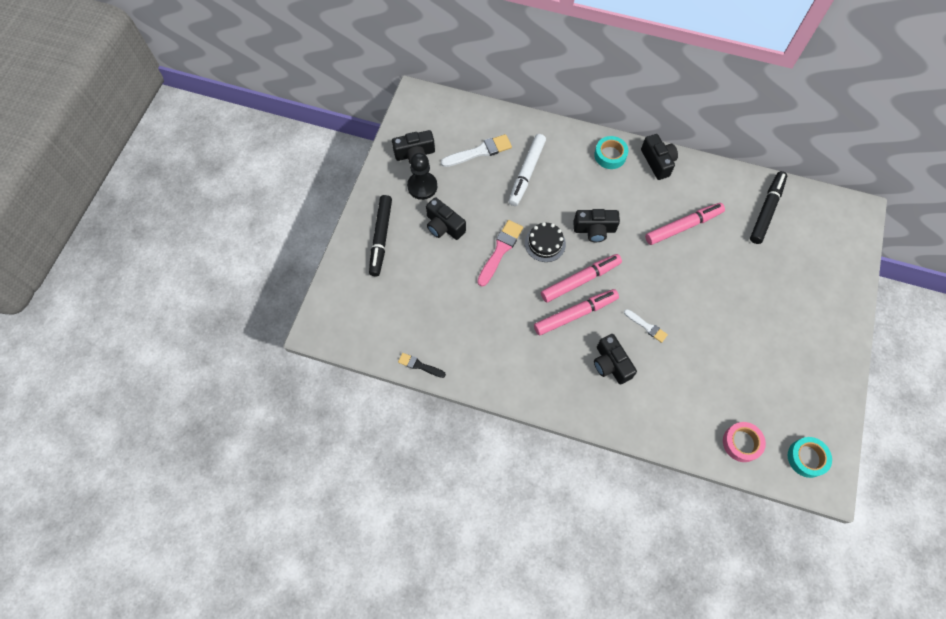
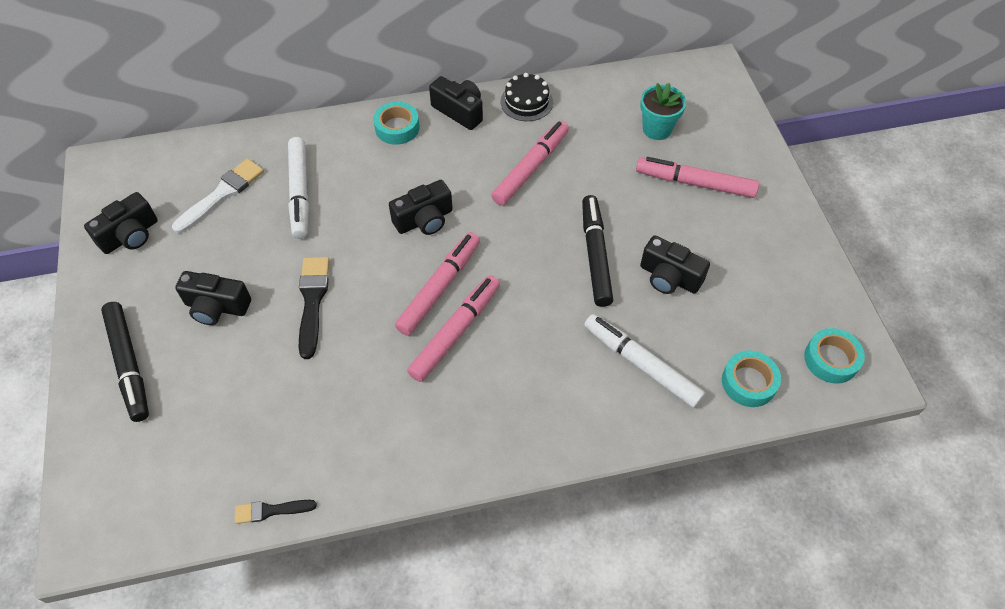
camera: 30 degrees left, 10 degrees down
(422, 186) = (160, 271): black pawn -> none
(500, 251) = (312, 301): pink brush -> black brush
(545, 243) = (369, 265): black cake -> black cake (526, 102)
(610, 364) = (535, 371): black camera -> black camera (669, 277)
(646, 326) = (554, 302): white brush -> none
(679, 395) = (641, 365): none -> white marker
(741, 443) = (748, 382): pink tape -> turquoise tape
(766, 210) = (614, 109): black marker -> black marker (595, 255)
(787, 239) = (657, 129): none -> turquoise flower pot
(790, 292) = (695, 183): none -> pink marker

